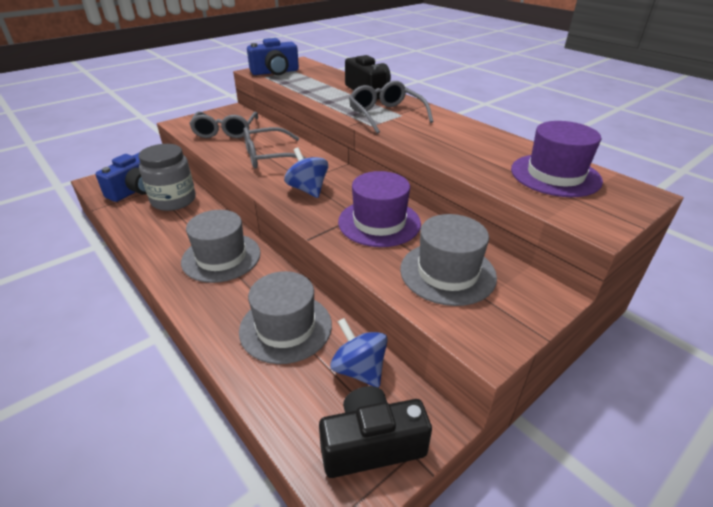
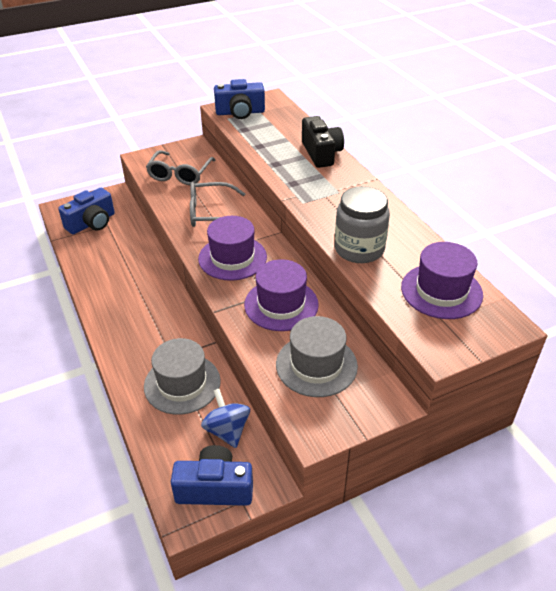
camera: 15 degrees right, 5 degrees up
(173, 200) = (122, 240): grey jar -> grey jar (359, 249)
(221, 257) = (148, 308): grey hat -> none
(308, 189) = (232, 258): blue spinning top -> purple hat
(371, 445) = (215, 488): black camera -> blue camera
(386, 115) = (323, 190): grey glasses -> none

